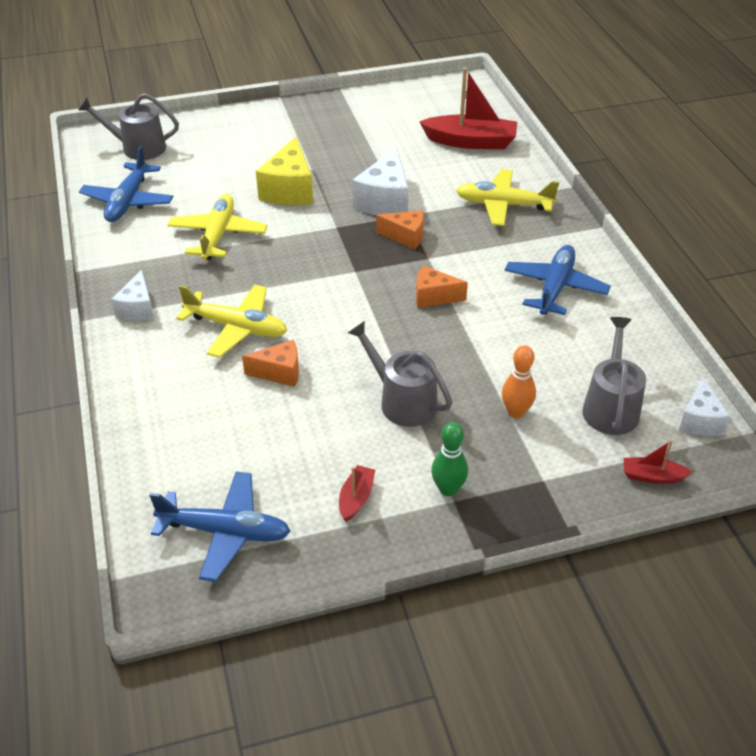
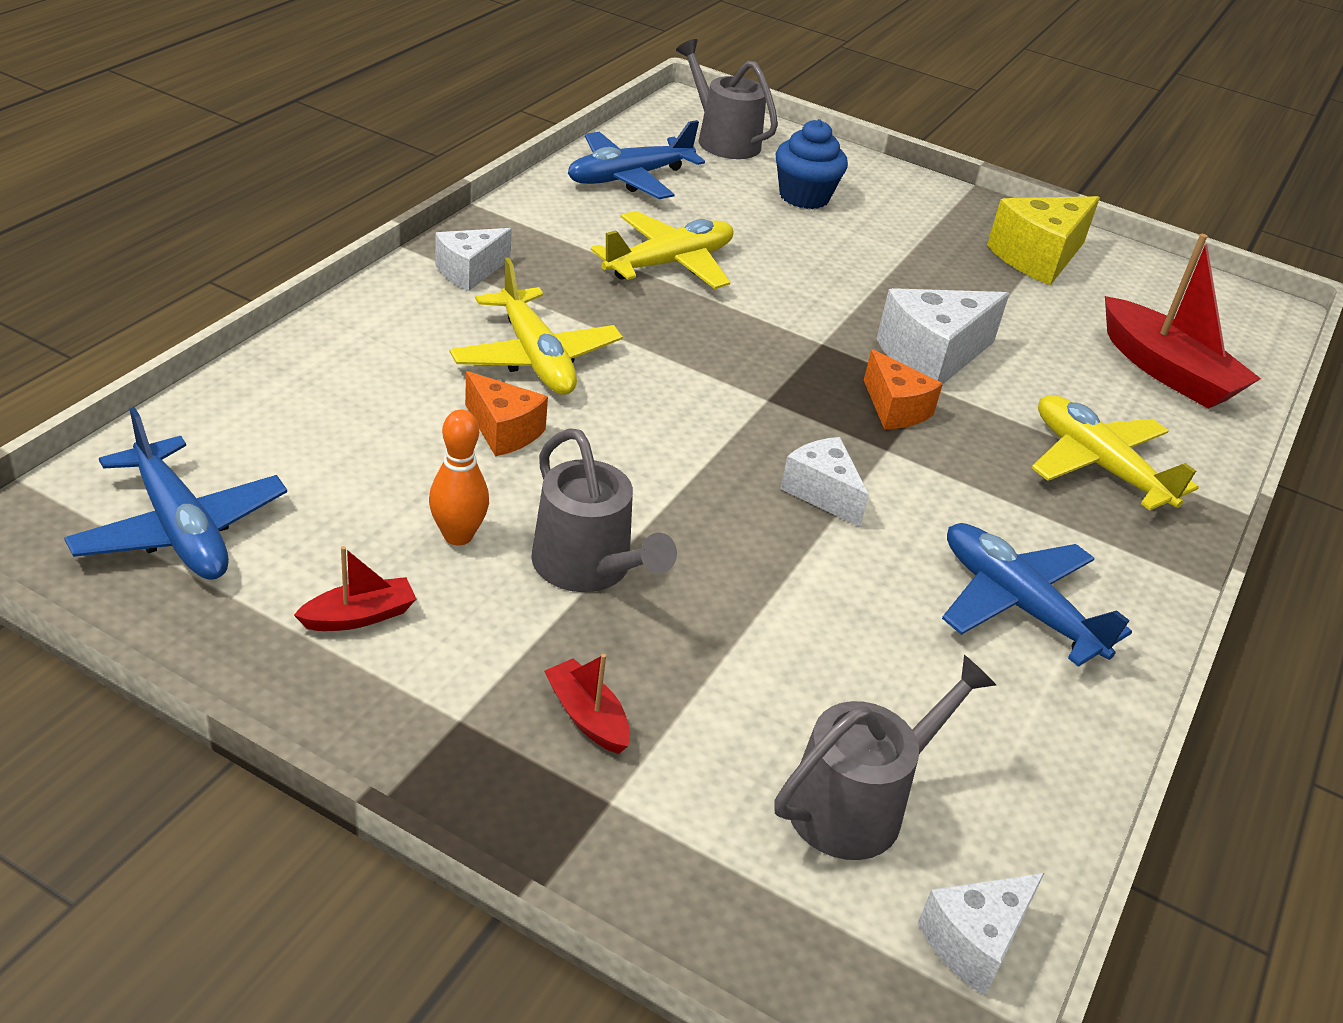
camera: 40 degrees right, 5 degrees down
(220, 155) = (804, 197): none -> blue cupcake
(289, 190) = (827, 274): yellow cheese -> yellow cheese (1038, 258)
(403, 401) = (588, 567): grey watering can -> grey watering can turned 150 degrees clockwise
(433, 297) = (822, 493): orange cheese -> white cheese
(448, 489) = (475, 701): green bowling pin -> none
(516, 412) = (710, 695): orange bowling pin -> orange bowling pin (458, 536)
(555, 287) = (1017, 605): blue plane -> blue plane turned 105 degrees counterclockwise
(652, 476) = (772, 941): red boat -> red boat (587, 716)

